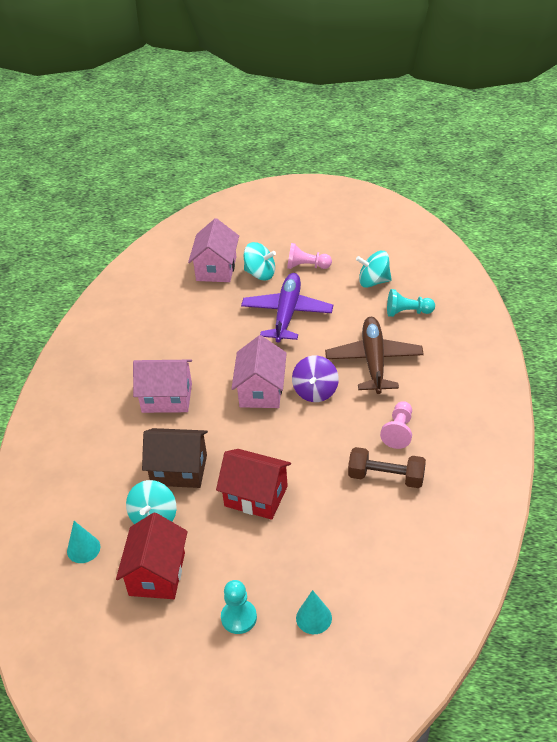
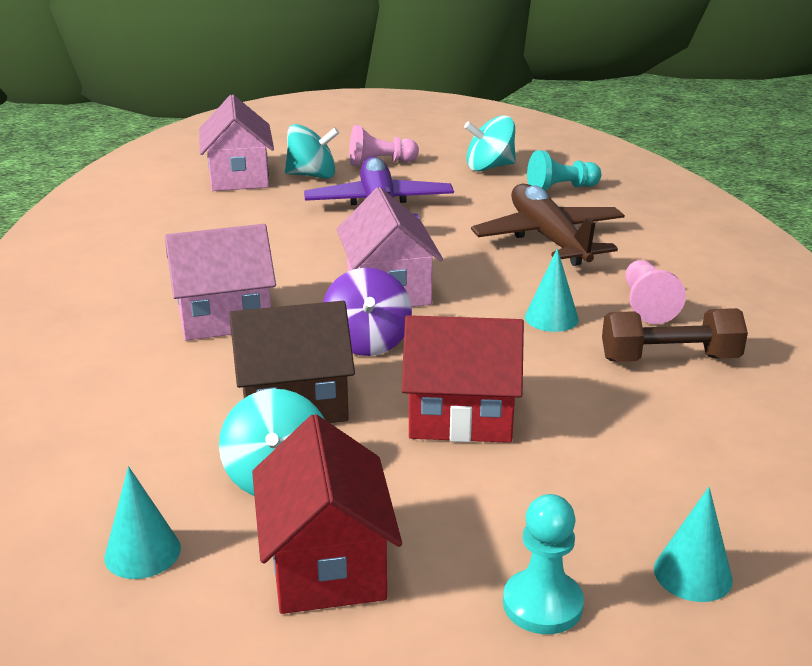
camera: 20 degrees left, 15 degrees down
(315, 391) = (480, 279): purple spinning top -> purple spinning top (367, 342)
(339, 432) = (551, 318): none -> turquoise cone

